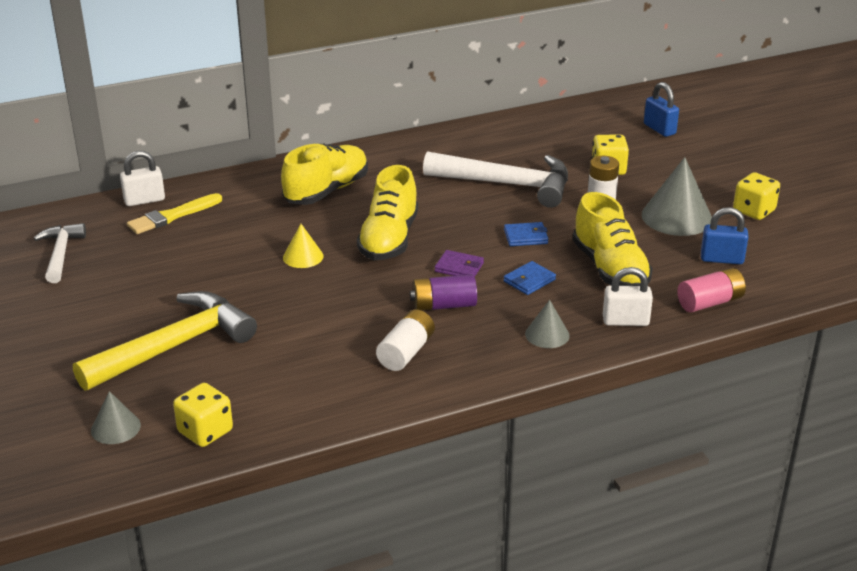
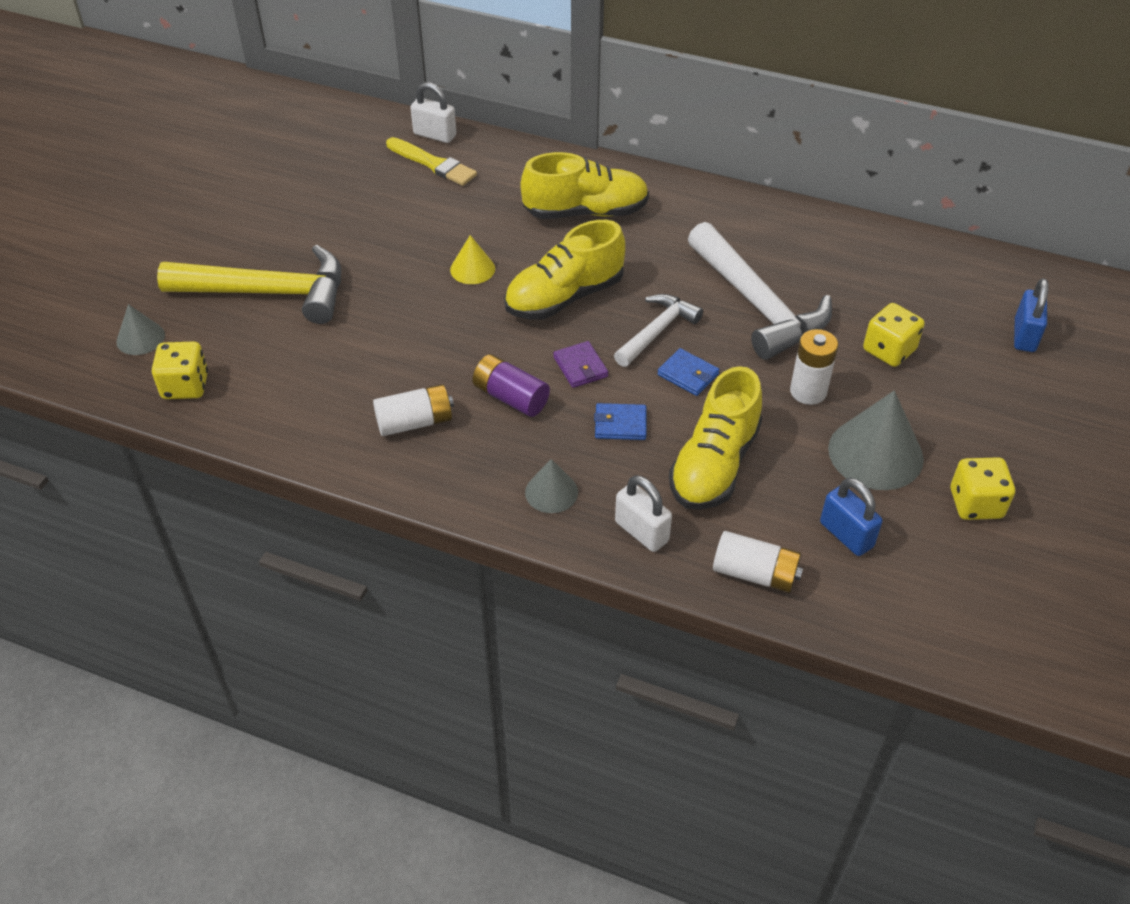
camera: 45 degrees right, 15 degrees up
(60, 253) = (312, 152): white hammer -> white hammer (657, 331)
(172, 216) = (433, 164): yellow brush -> yellow brush turned 150 degrees counterclockwise
(710, 302) = (755, 574): pink battery -> white battery

